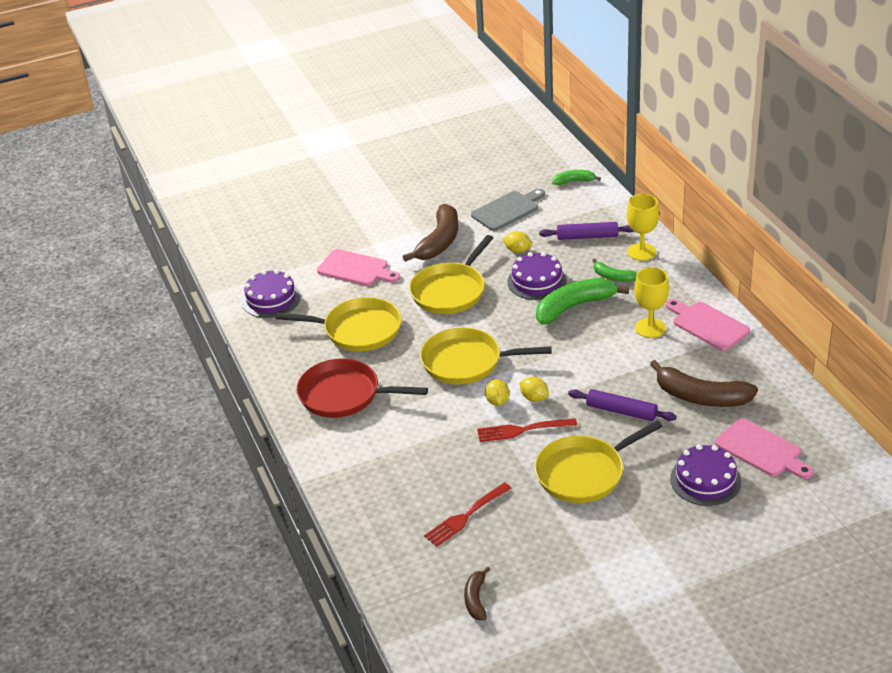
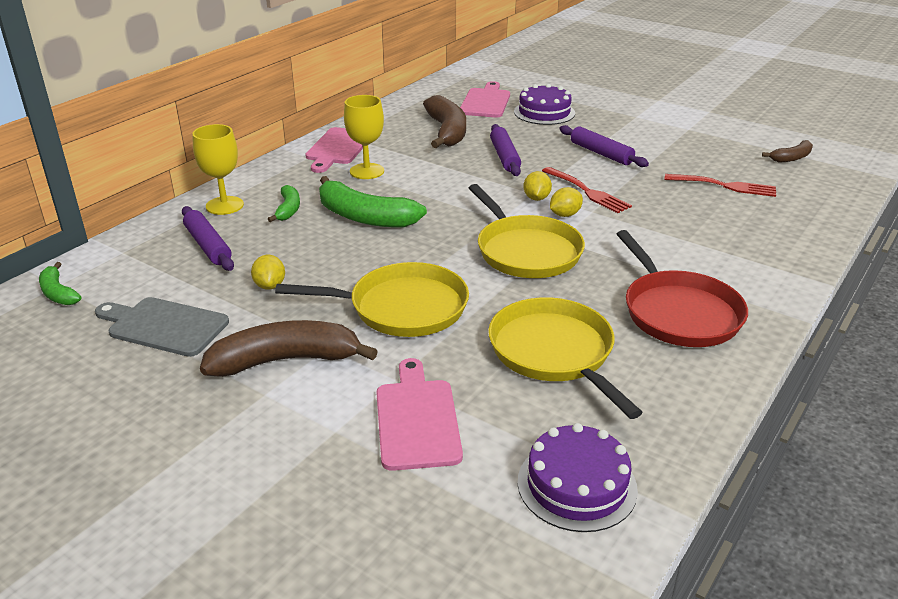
camera: 125 degrees left, 5 degrees down
(537, 281) = (331, 252): purple cake -> none
(584, 473) = (601, 153): yellow pan -> purple rolling pin

